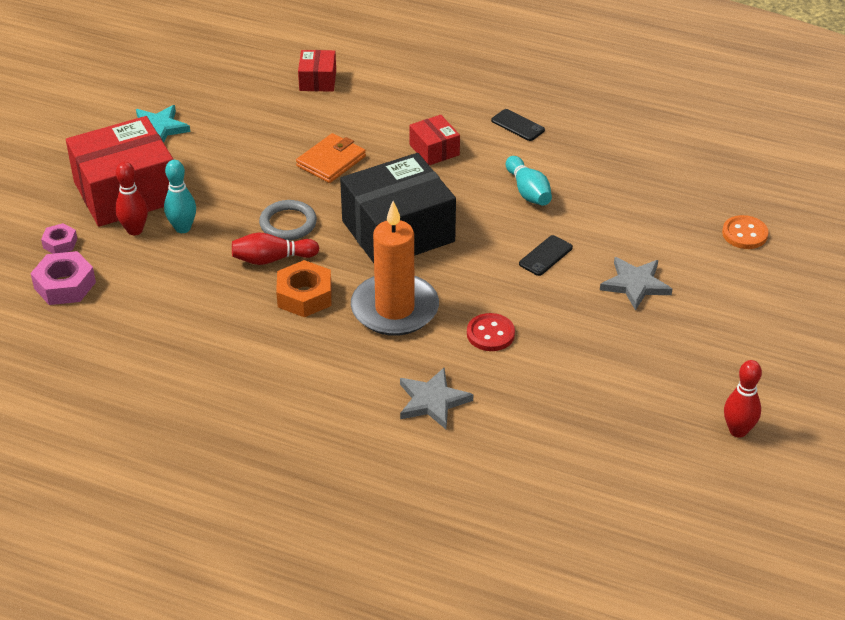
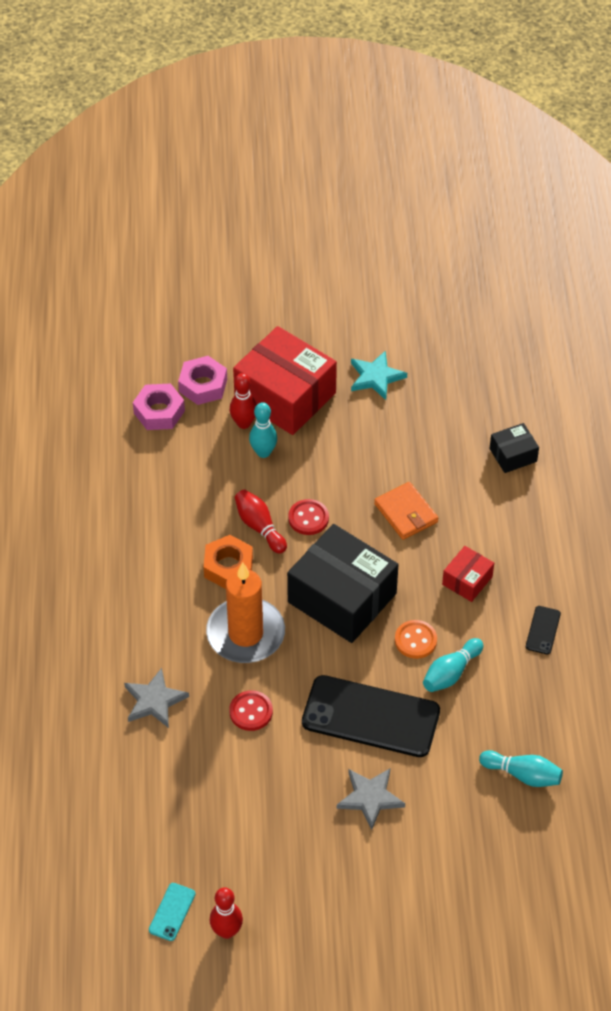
camera: 65 degrees right, 10 degrees up
(60, 243) = (203, 385): pink nut -> pink nut, size x1.69
(288, 223) = (308, 518): grey ring -> red button
(317, 80) = (513, 455): red box -> black box
(331, 161) = (406, 513): orange wallet -> orange wallet turned 45 degrees clockwise
(545, 256) = (370, 717): black phone -> black phone, size x2.39
(661, 185) = (522, 774): none -> turquoise bowling pin
(697, 465) = (172, 912): none -> turquoise phone
(744, 234) = (490, 865): orange button -> orange button (415, 640)

